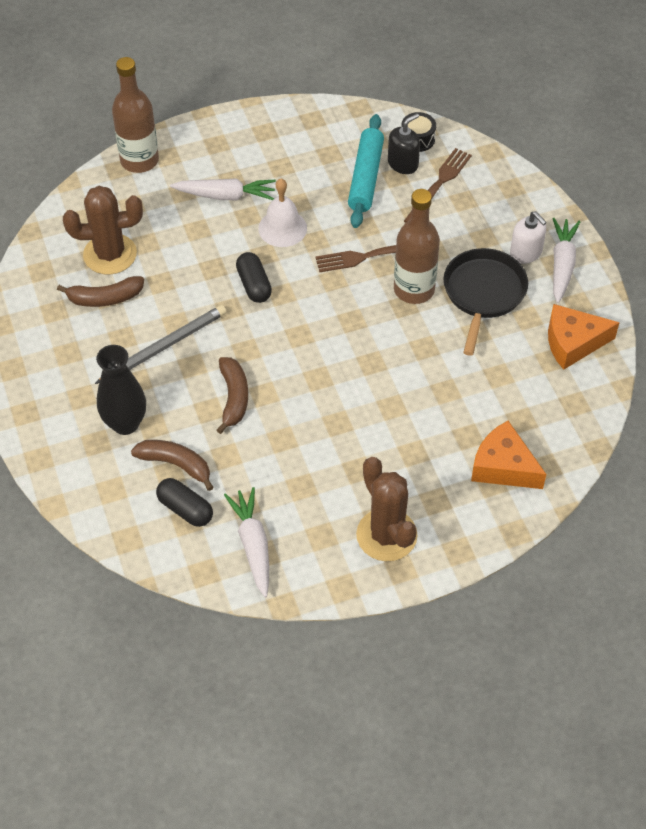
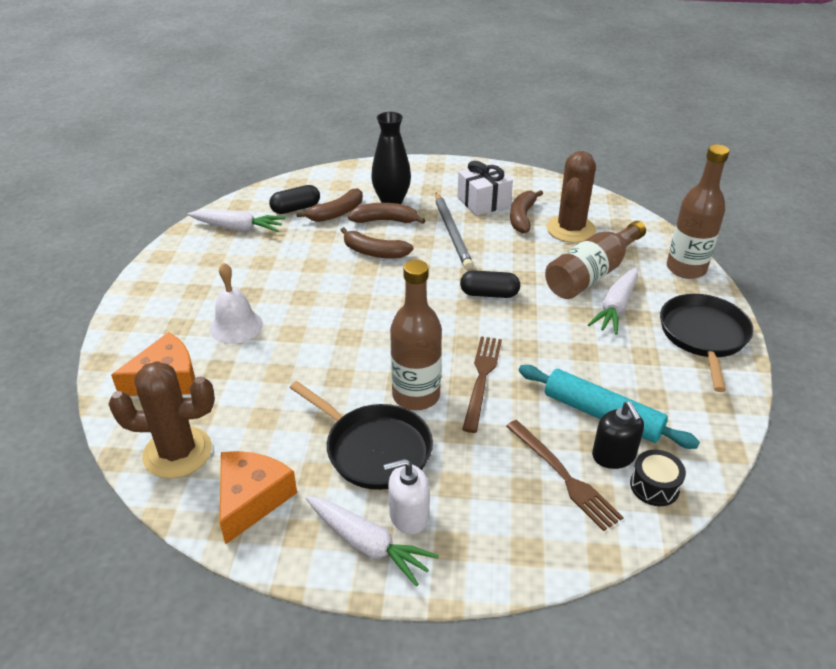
camera: 115 degrees right, 15 degrees down
(87, 340) = (483, 202): none -> white gift
(169, 413) = (385, 220): none -> brown banana
(182, 222) = (592, 274): none -> brown bottle
(235, 137) = (703, 336): none -> black pan
(282, 228) = (553, 331): white bell -> white bell (236, 326)
(386, 535) = (178, 289): brown cactus -> brown cactus (177, 452)

